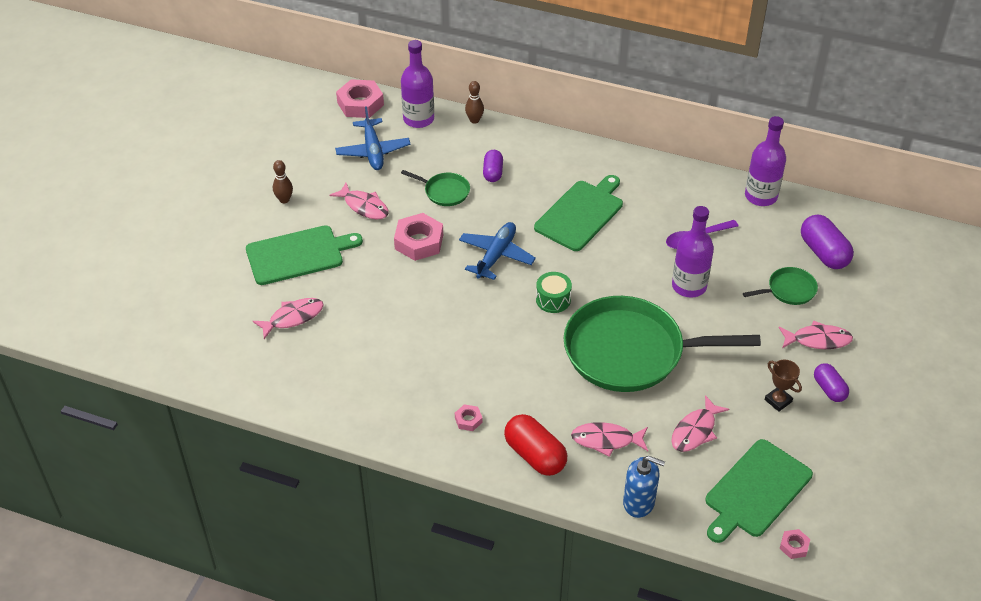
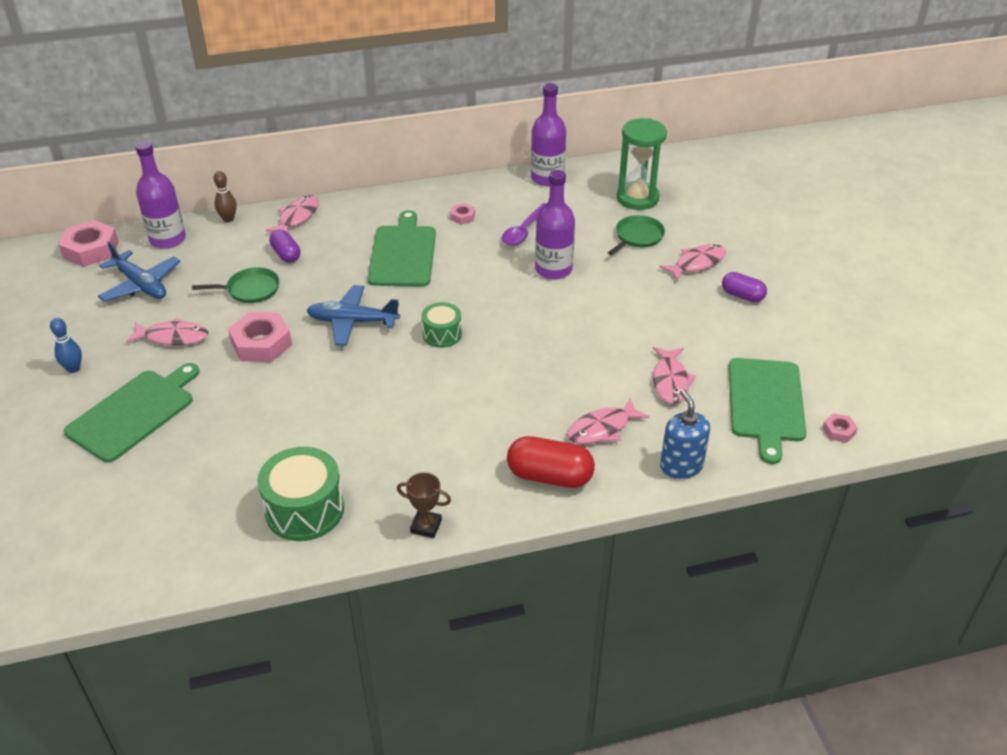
camera: 35 degrees left, 5 degrees down
(284, 200) = (73, 368): brown bowling pin -> blue bowling pin
(293, 317) = (179, 475): pink fish -> pink fish (297, 217)
(352, 387) = (304, 510): none -> green drum
(468, 420) = (456, 478): pink nut -> pink nut (462, 217)
(496, 256) = (352, 322): blue plane -> blue plane turned 75 degrees counterclockwise
(630, 352) = (552, 344): green pan -> none
(639, 502) = (681, 466): blue soap dispenser -> blue soap dispenser turned 90 degrees counterclockwise
(778, 401) = (712, 324): brown trophy -> brown trophy (426, 526)
(823, 253) = (637, 198): purple capsule -> green hourglass

